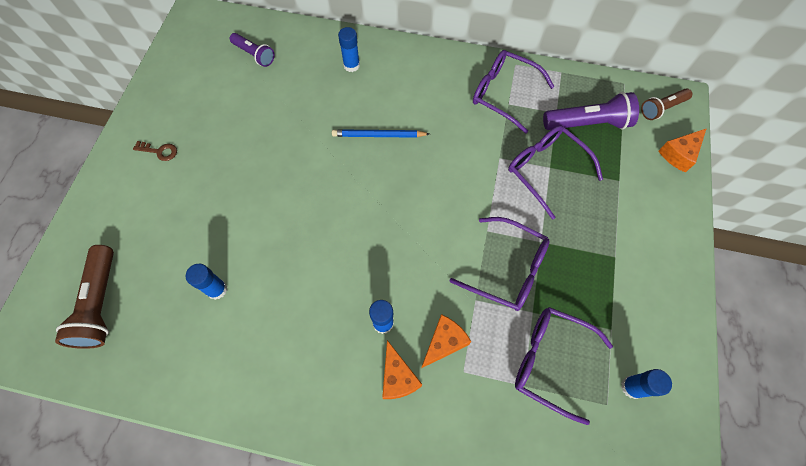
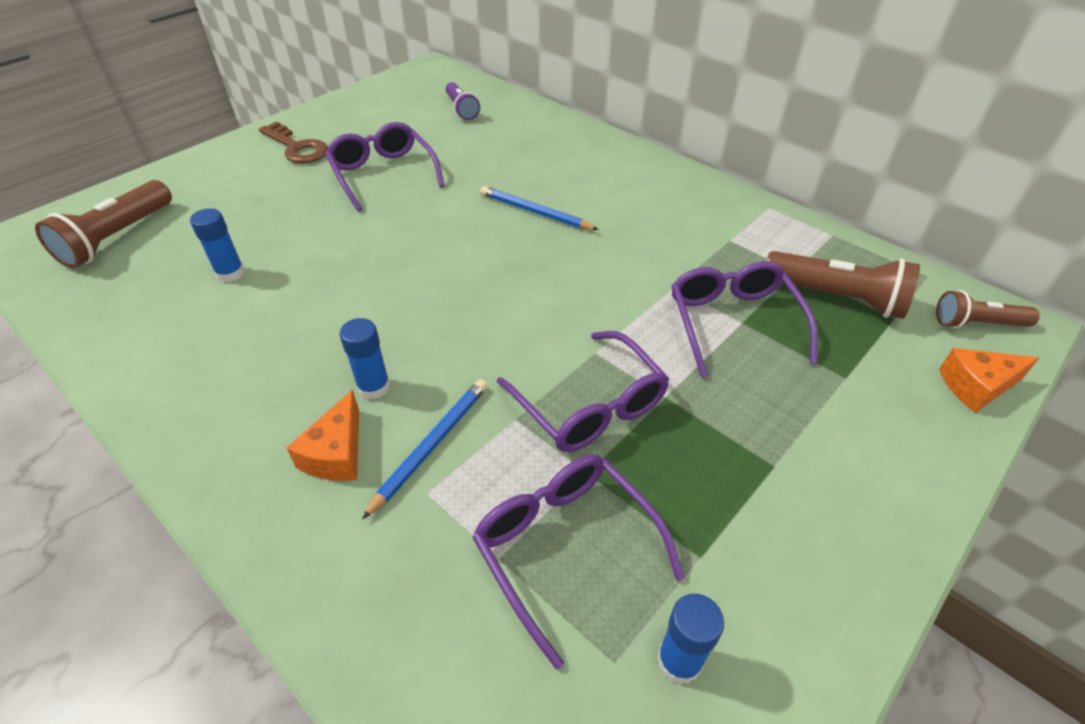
camera: 30 degrees right, 20 degrees down
(159, 151) = (297, 148): brown key -> brown key, size x1.76
(351, 65) = (558, 147): blue glue stick -> none
(444, 342) = (431, 445): orange cheese -> blue pencil
(503, 94) = (730, 228): purple glasses -> purple glasses (383, 174)
(588, 124) = (836, 298): purple flashlight -> brown flashlight

